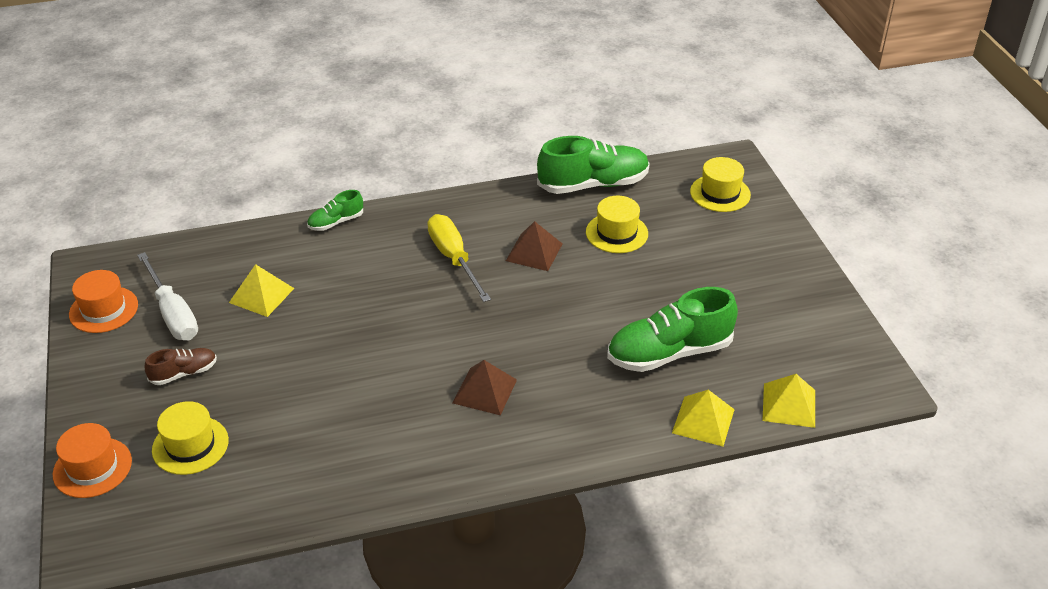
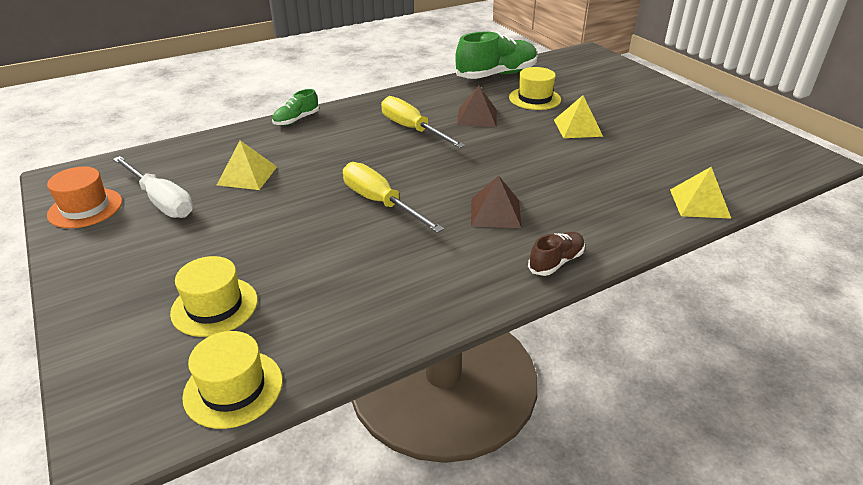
camera: 15 degrees left, 5 degrees down
(92, 467) = (101, 348): orange hat -> none
(184, 373) = (187, 245): brown shoe -> brown shoe (556, 262)
(377, 356) = (380, 202): none -> yellow screwdriver
(669, 353) = (633, 163): green shoe -> none
(720, 193) = (594, 69): yellow hat -> yellow hat (233, 388)
(789, 405) = (757, 182): yellow pyramid -> yellow pyramid (577, 128)

